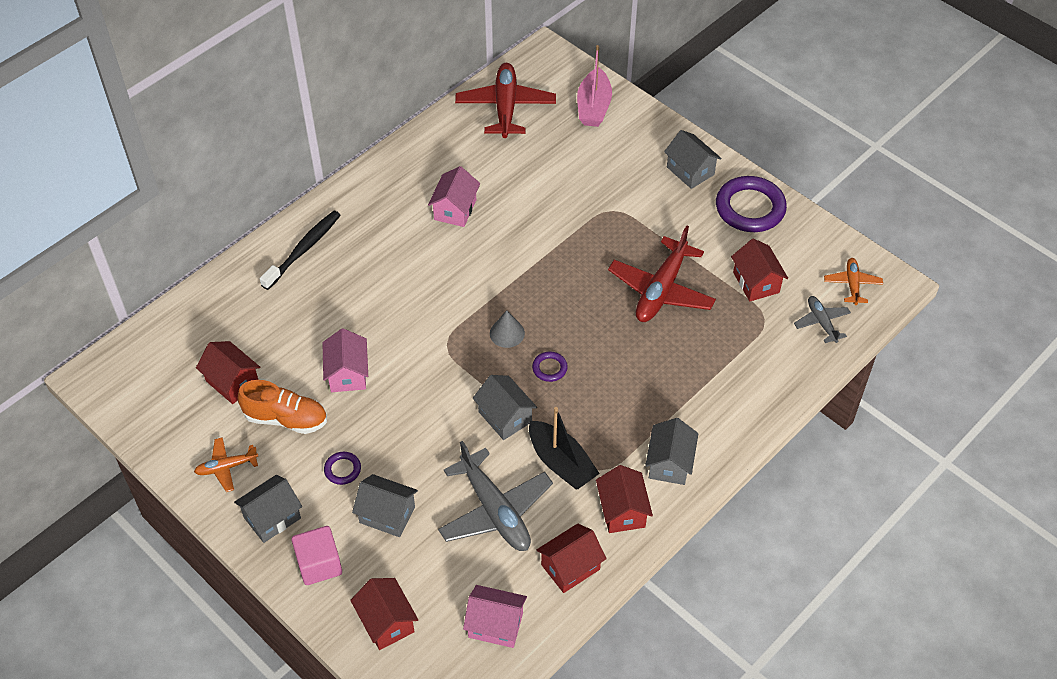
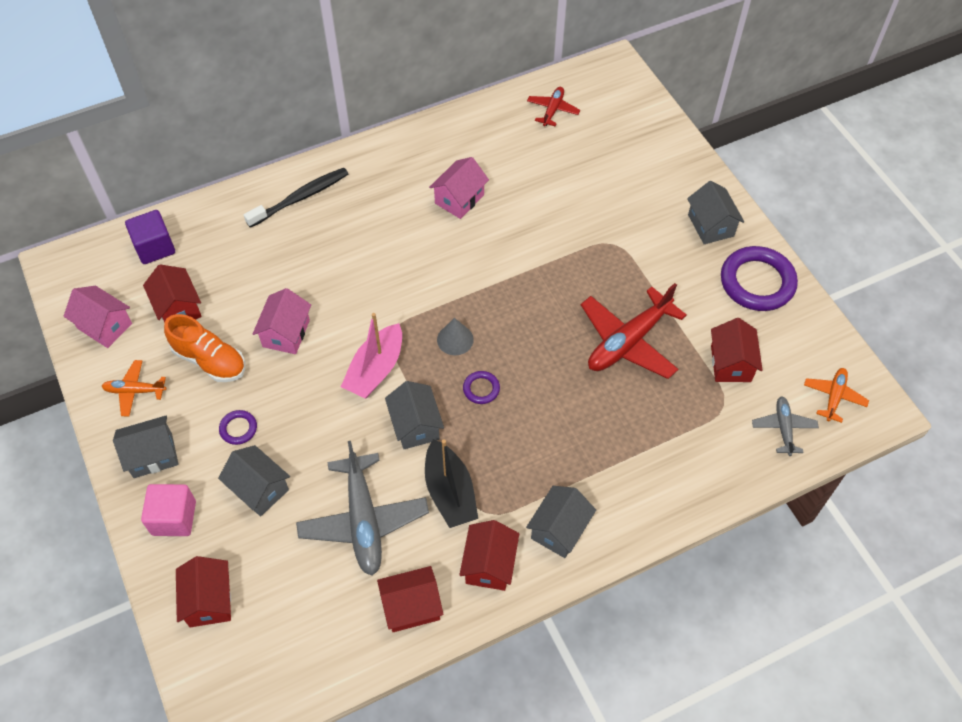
camera: 20 degrees right, 5 degrees up
(182, 334) = (155, 247): none -> purple cube
(495, 625) = (311, 642): pink house -> pink house (104, 326)
(505, 107) = (552, 110): red plane -> red plane, size x0.53
(593, 107) = (640, 132): pink boat -> pink boat (375, 370)

